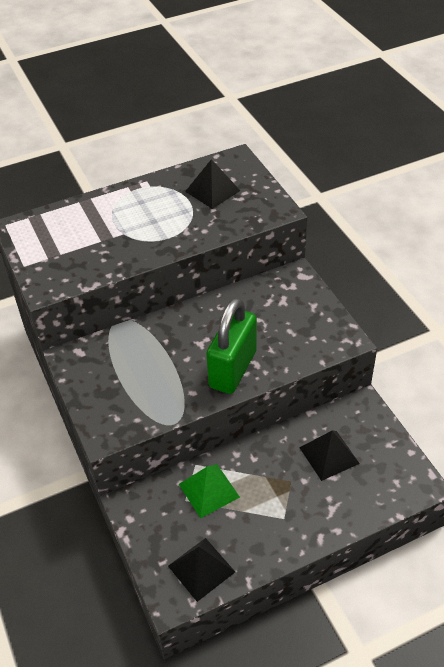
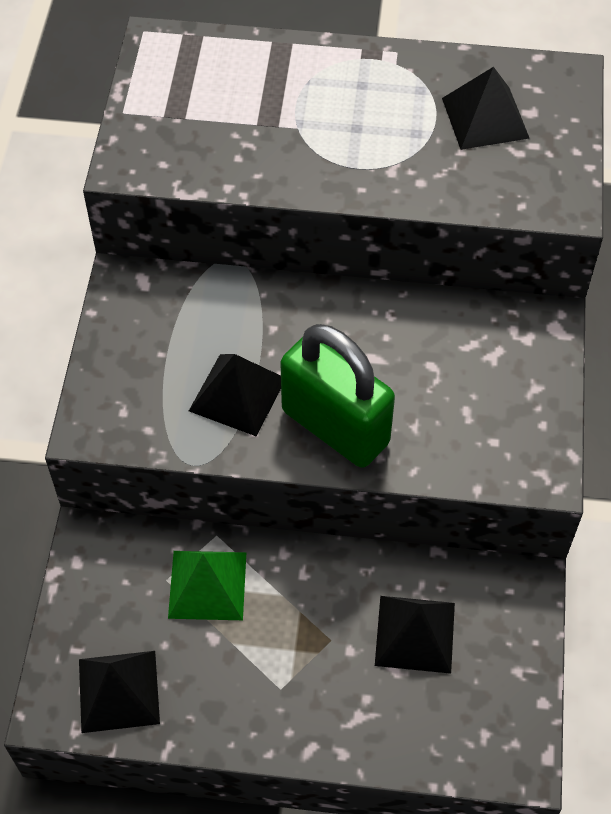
camera: 30 degrees right, 10 degrees up
(171, 379) = (238, 394): none -> black pyramid
(232, 369) = (335, 427): green padlock -> green padlock turned 75 degrees clockwise

